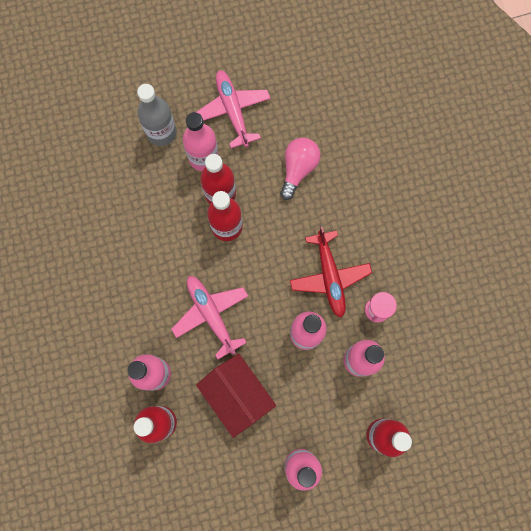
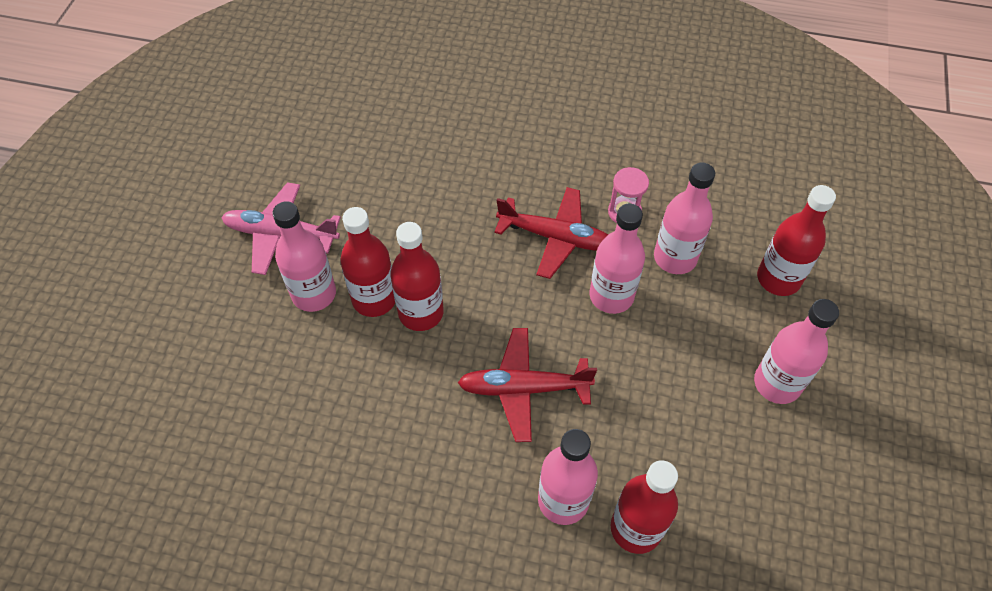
camera: 60 degrees left, 20 degrees down
(161, 132) = (243, 325): grey bottle -> none
(211, 314) = (523, 388): pink plane -> red plane
(237, 395) = (648, 411): red house -> none
(298, 169) = (404, 205): pink light bulb -> none

